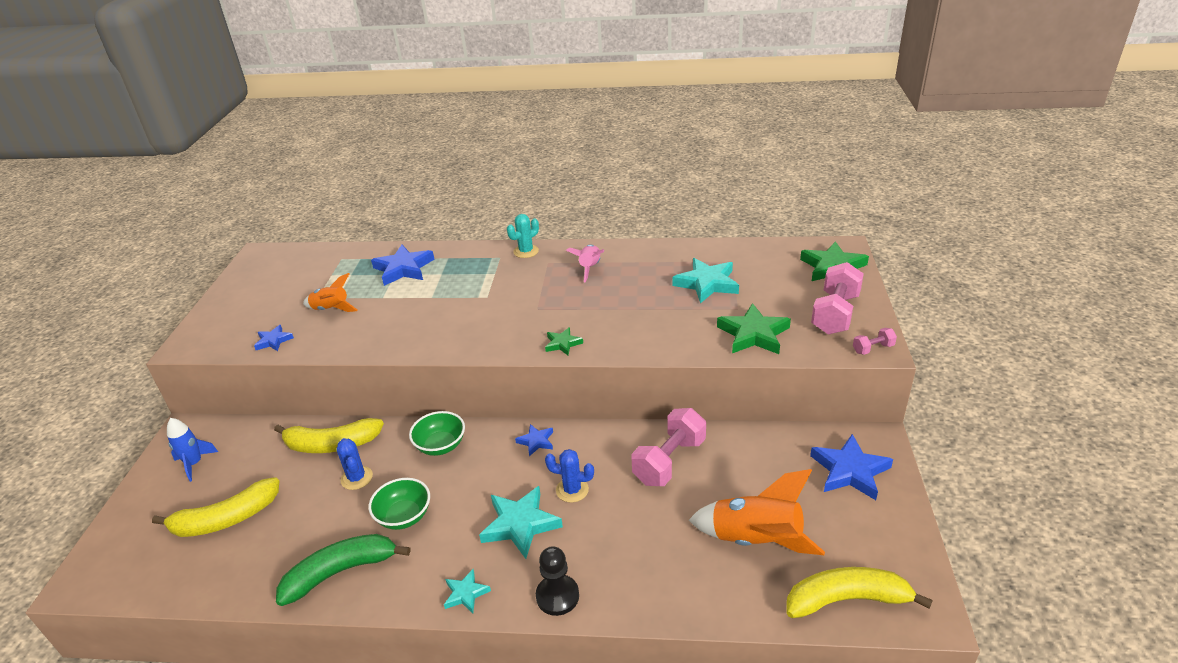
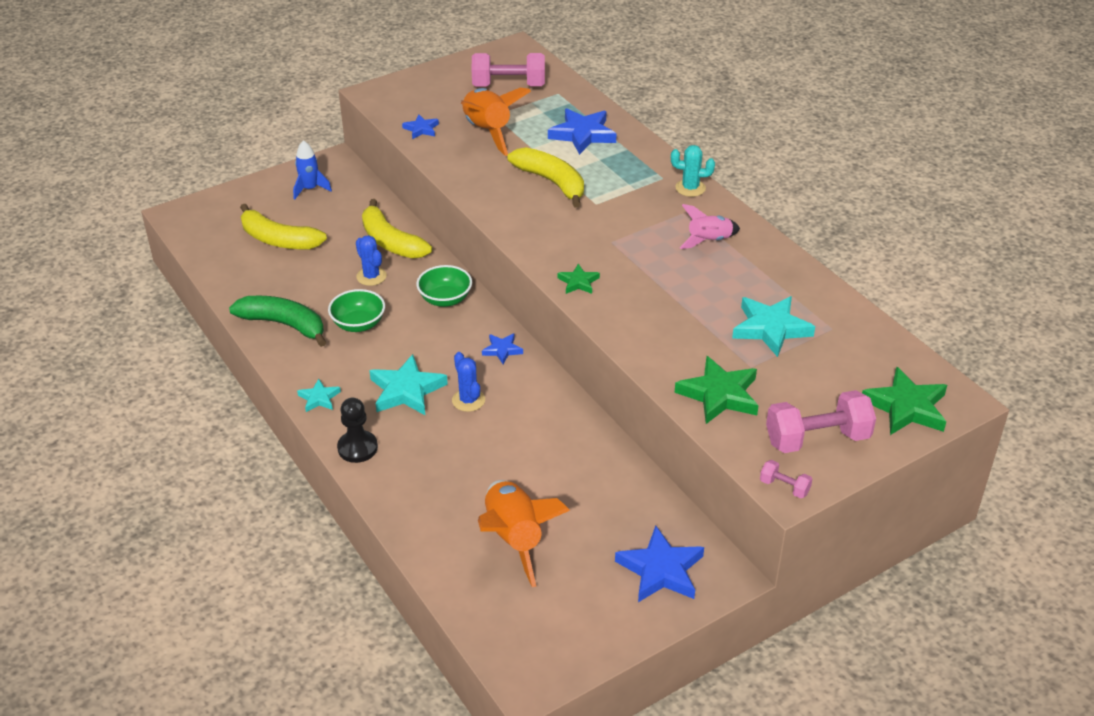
camera: 50 degrees right, 5 degrees up
(331, 309) = (487, 132): orange rocket -> orange rocket, size x1.70
(357, 478) = (371, 276): blue cactus -> blue cactus turned 60 degrees counterclockwise
(669, 461) = (557, 443): pink dumbbell -> pink dumbbell (508, 86)
(846, 599) = (499, 622): yellow banana -> yellow banana (552, 182)

